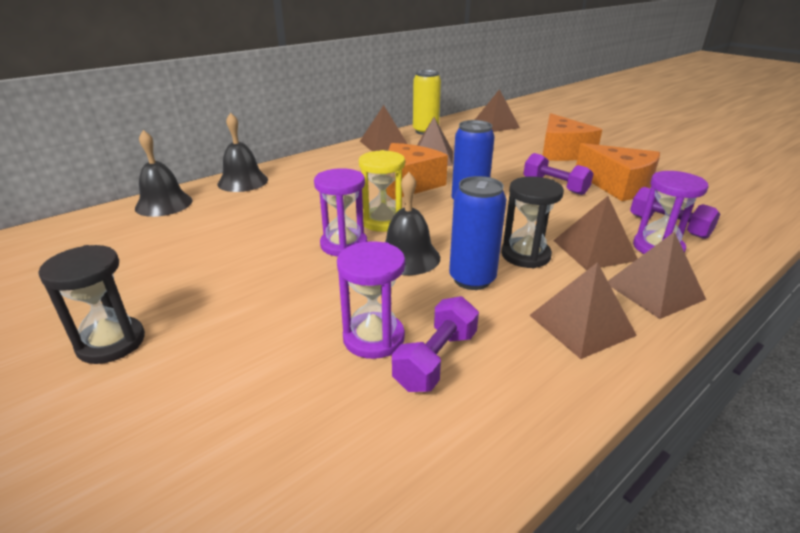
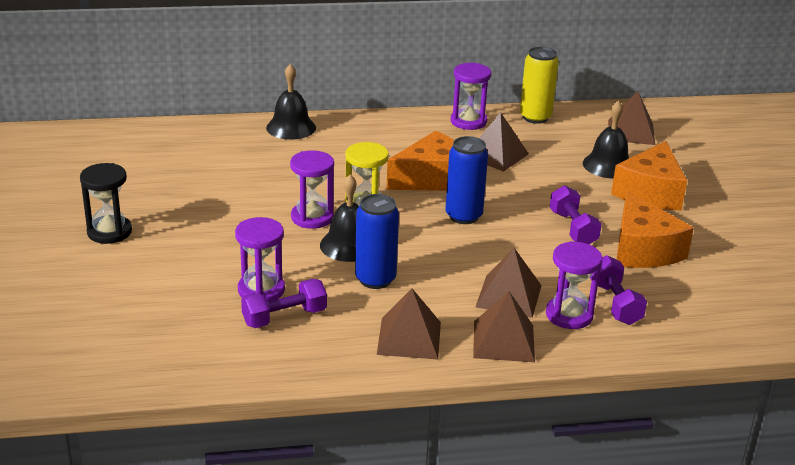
camera: 30 degrees right, 0 degrees up
(164, 204) = (211, 132): black bell -> black bell (608, 165)
(384, 144) = (468, 121): brown pyramid -> purple hourglass
(525, 255) = (443, 278): black hourglass -> none

